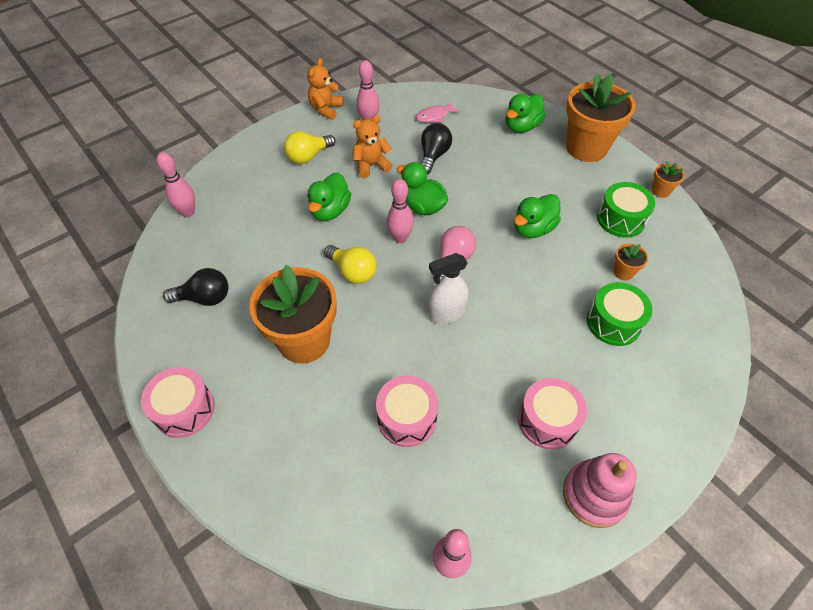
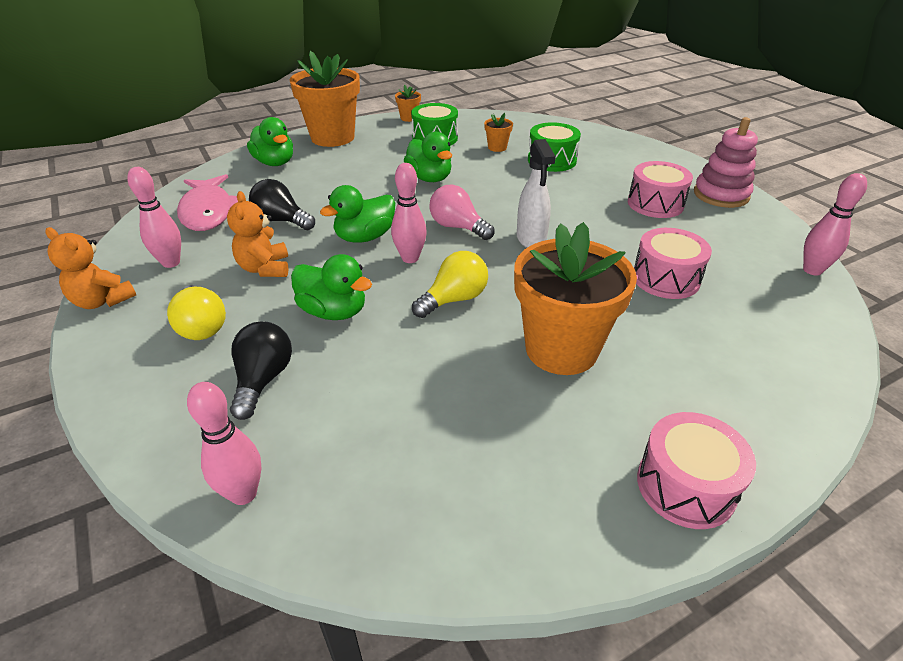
camera: 80 degrees left, 15 degrees down
(204, 298) = (467, 462): black light bulb -> black light bulb (263, 380)
(435, 116) = (208, 211): pink fish -> pink fish, size x1.81

